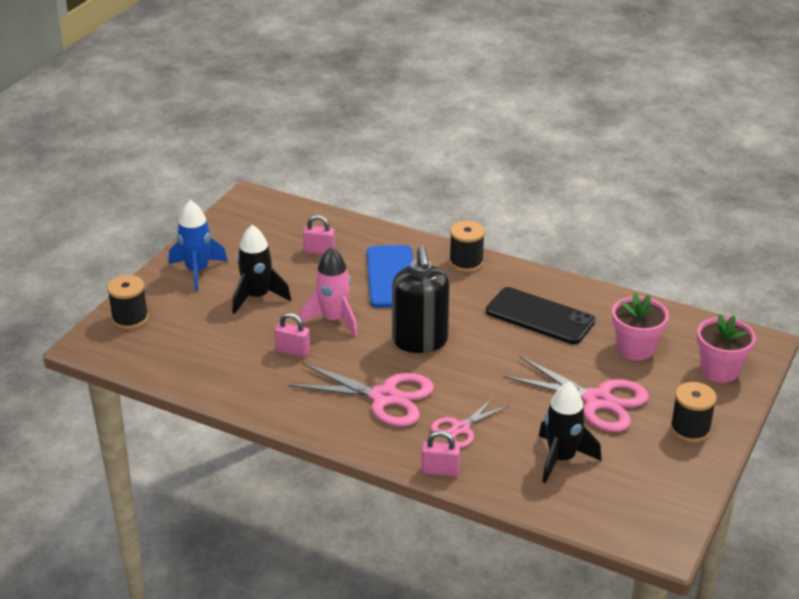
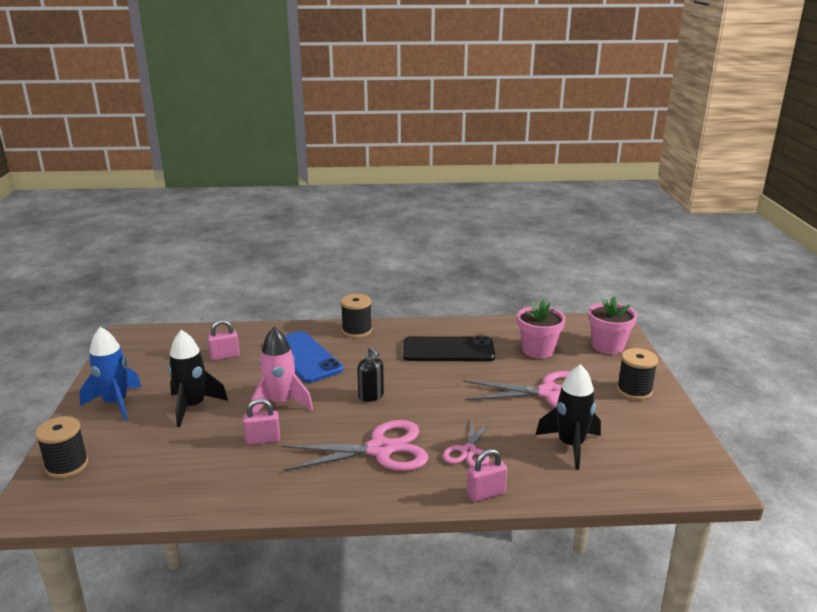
camera: 30 degrees left, 10 degrees down
(420, 341) = (371, 396): black soap dispenser -> black soap dispenser, size x0.51

